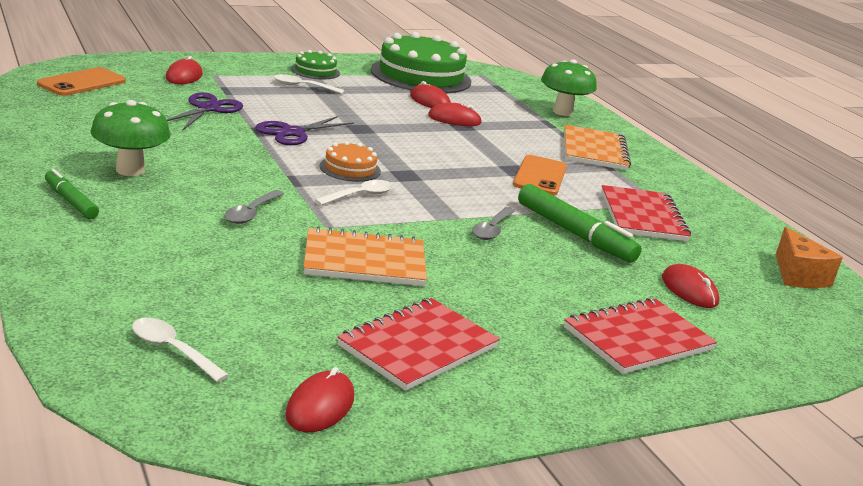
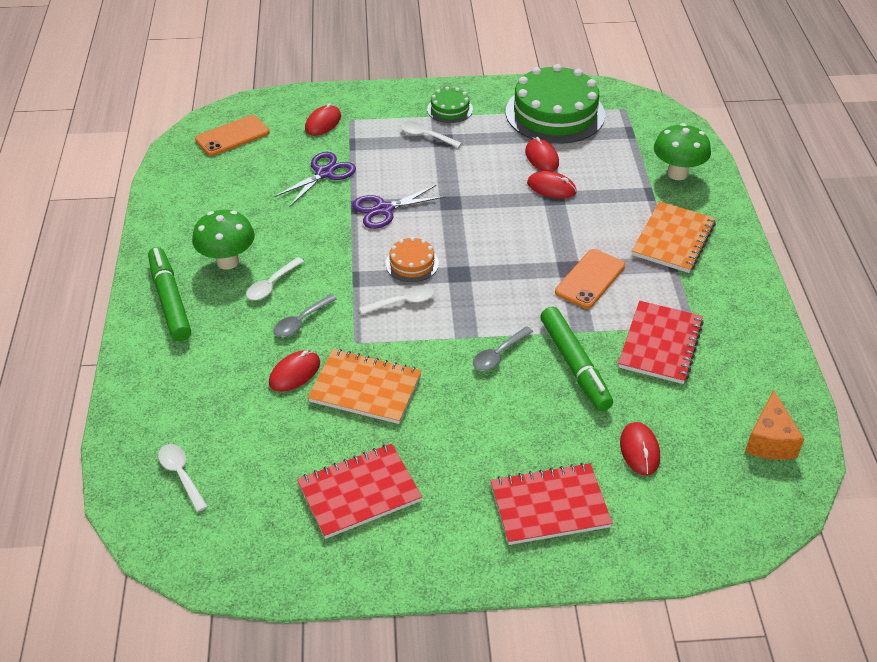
camera: 25 degrees right, 20 degrees up
(70, 201) = (170, 300): green marker -> green marker, size x1.72
(196, 186) = (271, 285): none -> white spoon
(320, 406) = (258, 544): red mouse -> red mouse (294, 373)

